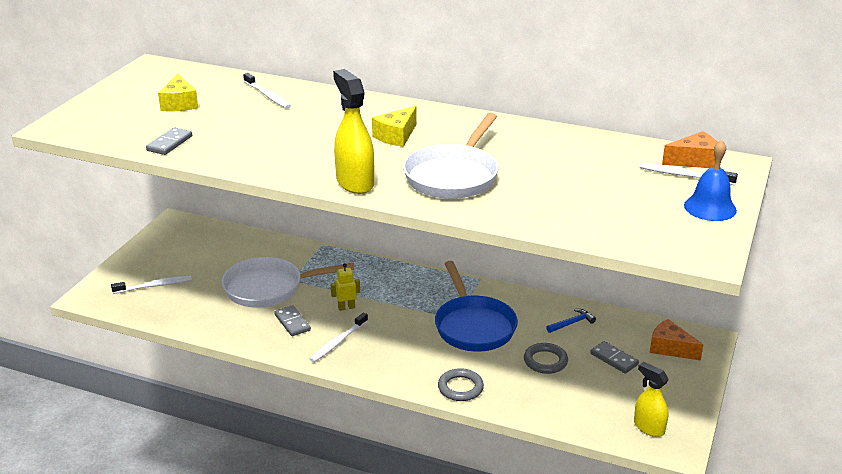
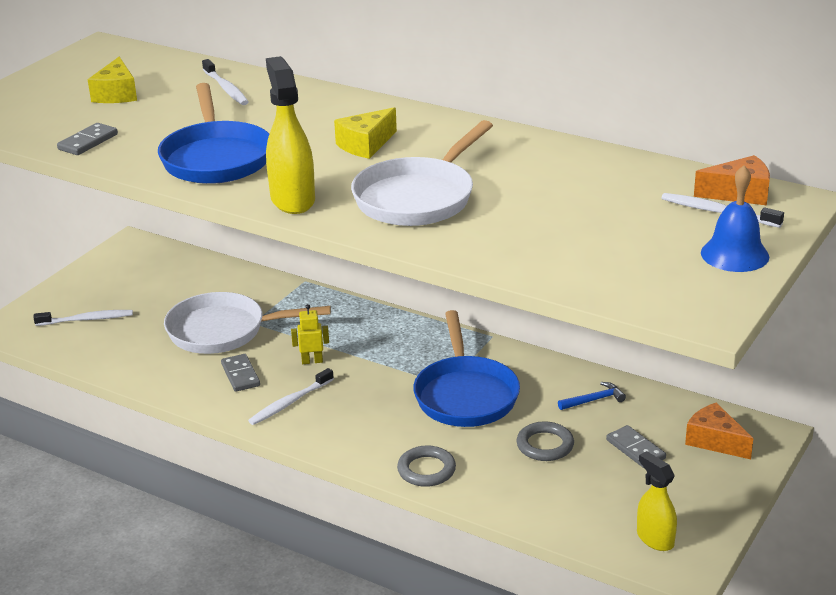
camera: 10 degrees right, 0 degrees up
(280, 151) = (216, 158): none -> blue pan

